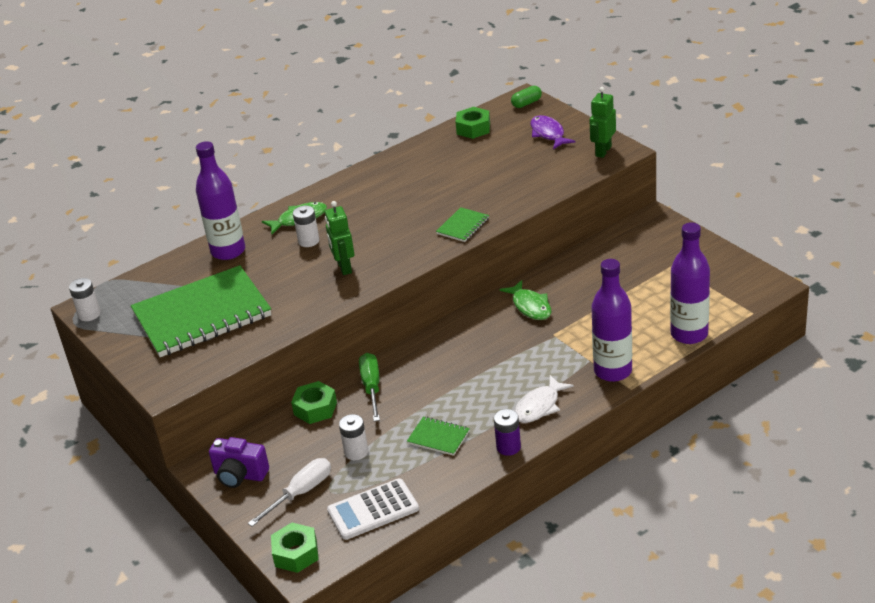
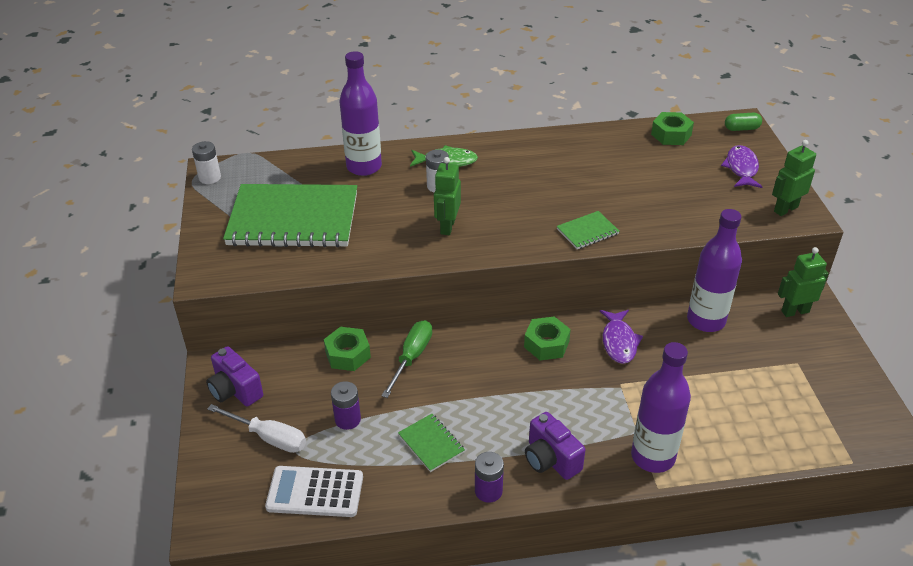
camera: 25 degrees right, 5 degrees up
(296, 554) = (215, 502): green nut -> green nut (546, 344)
(301, 493) = (269, 437): white screwdriver -> white screwdriver turned 45 degrees clockwise
(356, 452) = (347, 419): white battery -> purple battery
(530, 306) = (619, 342): green fish -> purple fish
(539, 406) = (550, 459): white fish -> purple camera
(647, 230) = (795, 311): none -> green robot
(689, 334) = (763, 453): purple bottle -> purple bottle (706, 320)

